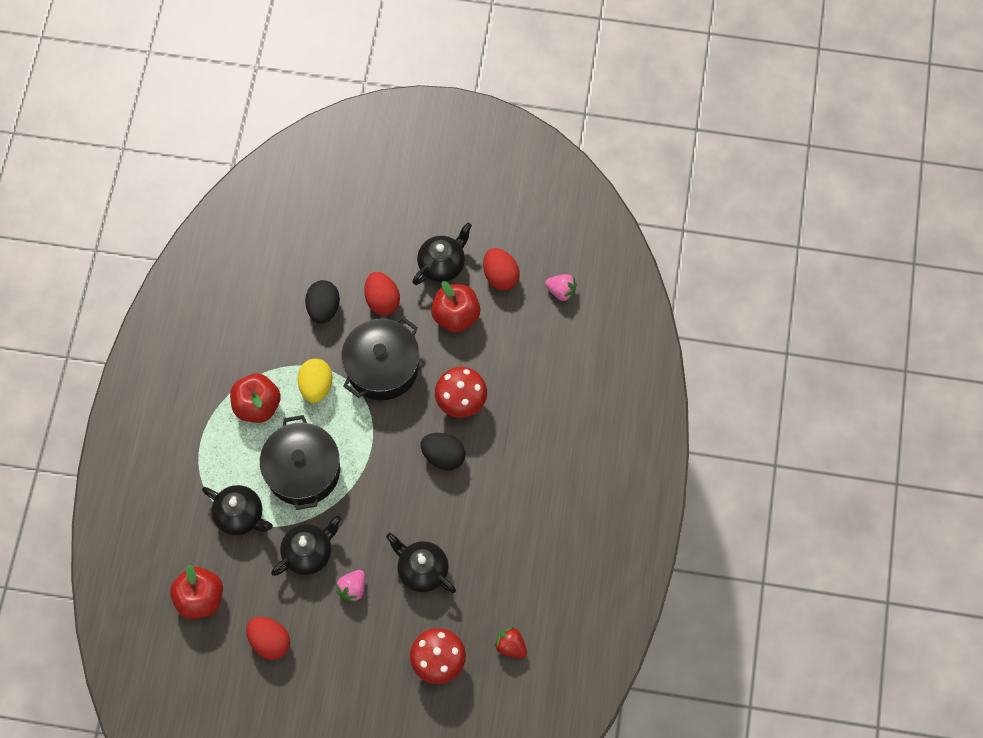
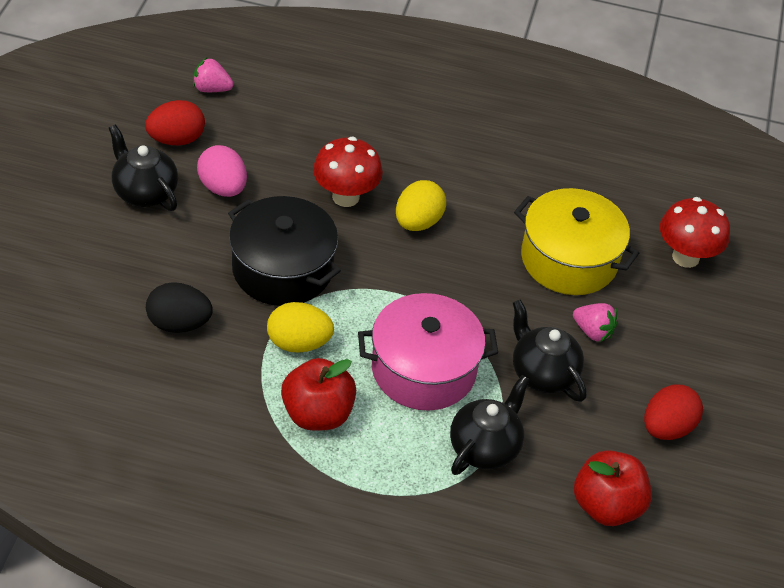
camera: 90 degrees left, 20 degrees down
(303, 471) = (423, 369): black pot -> pink pot
(382, 300) = (182, 259): red egg -> none
(422, 570) = (569, 259): black teapot -> yellow pot
(443, 456) = (418, 222): black egg -> yellow egg
(456, 315) = (223, 188): red apple -> pink egg
(511, 646) = (664, 190): red strawberry -> none
(561, 291) = (211, 89): pink strawberry -> pink strawberry turned 105 degrees counterclockwise

